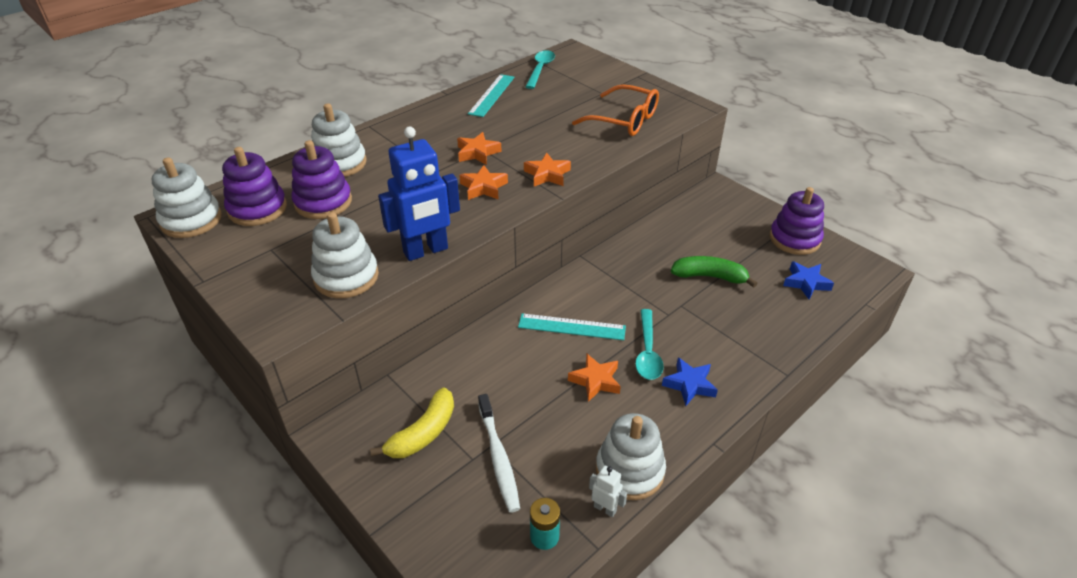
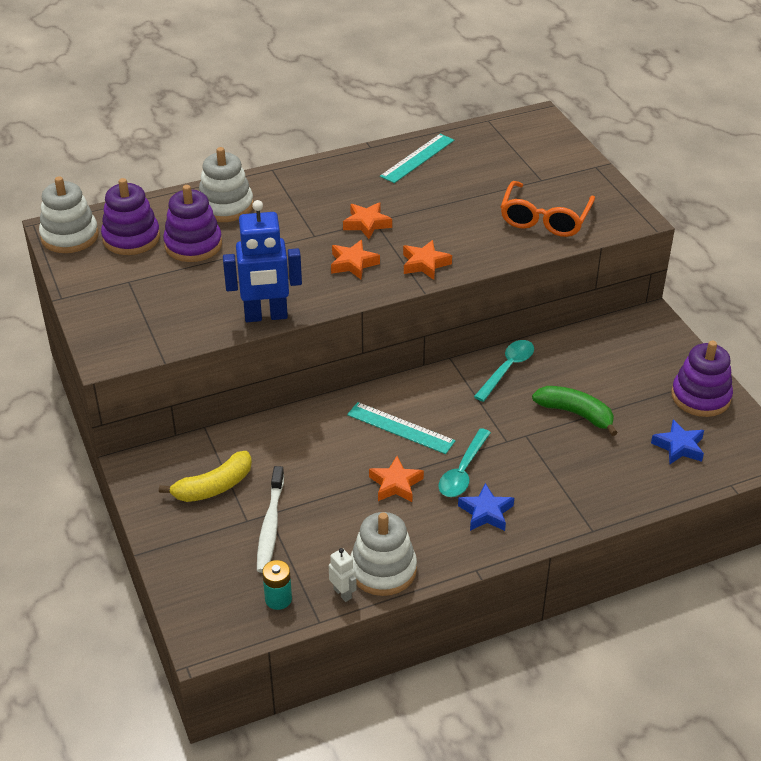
camera: 20 degrees right, 0 degrees up
(346, 277) = (184, 324): white stacking toy -> none
(540, 69) = (489, 136): turquoise spoon -> turquoise spoon (507, 369)
(624, 120) = (545, 219): orange glasses -> orange glasses turned 60 degrees clockwise

